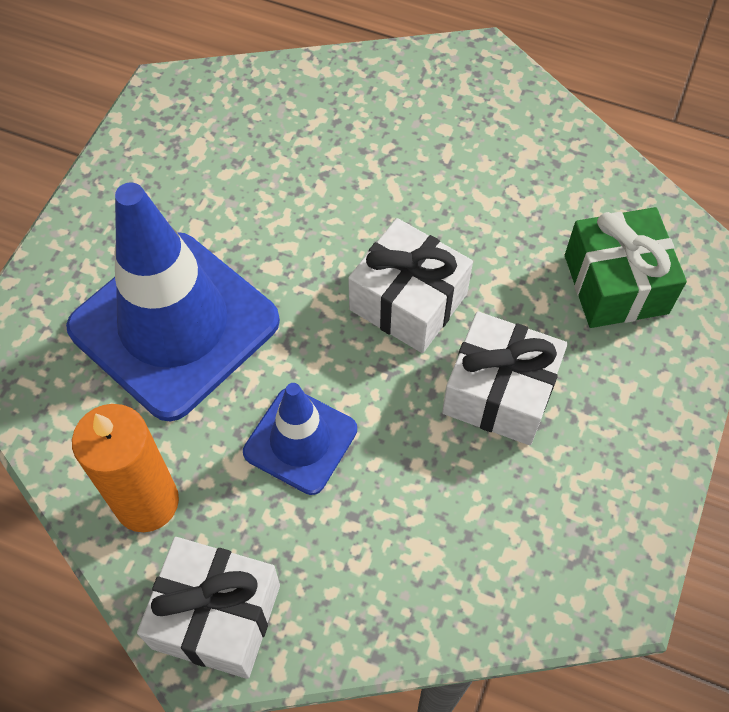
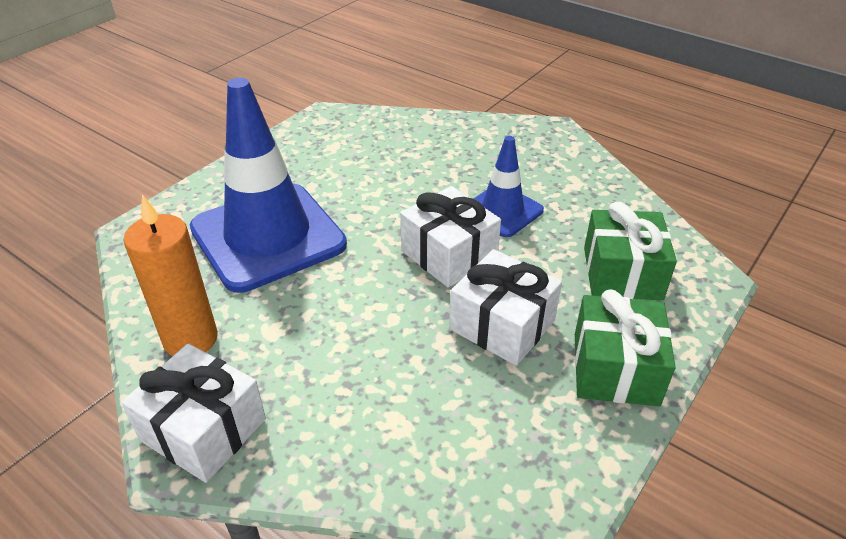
camera: 15 degrees right, 20 degrees down
(300, 441) = (328, 324): blue traffic cone -> blue traffic cone (502, 211)
(636, 422) = (615, 368): none -> green gift

